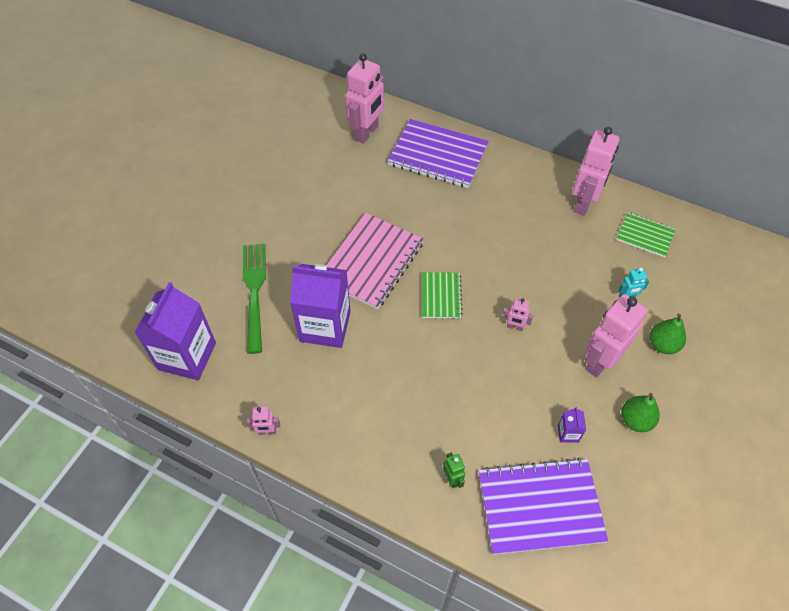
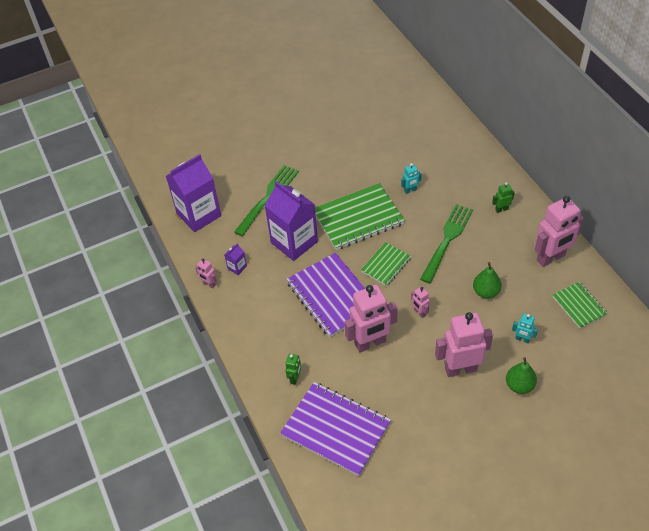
camera: 40 degrees right, 5 degrees down
(366, 133) = (429, 130): pink robot -> pink robot (370, 343)
(371, 262) = (358, 218): pink notebook -> green notebook
(400, 205) = (410, 190): none -> turquoise robot
(438, 155) = (468, 170): purple notebook -> purple notebook (332, 296)
(478, 237) = (447, 240): none -> green fork
(501, 179) = (501, 209): none -> green robot
(568, 433) = (395, 398): purple carton -> purple carton (237, 267)
(635, 420) = (451, 420): green pear -> green pear (486, 292)

